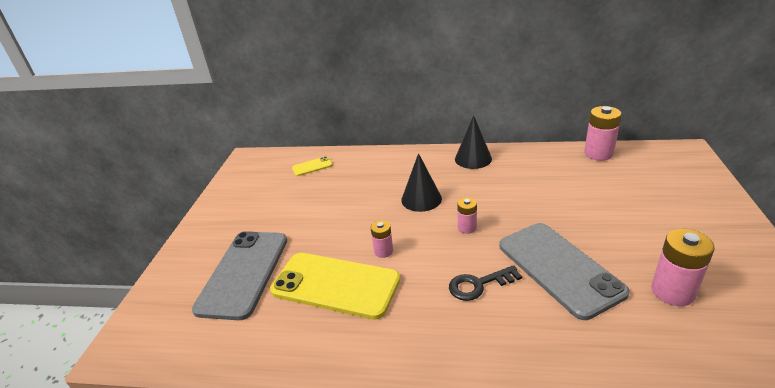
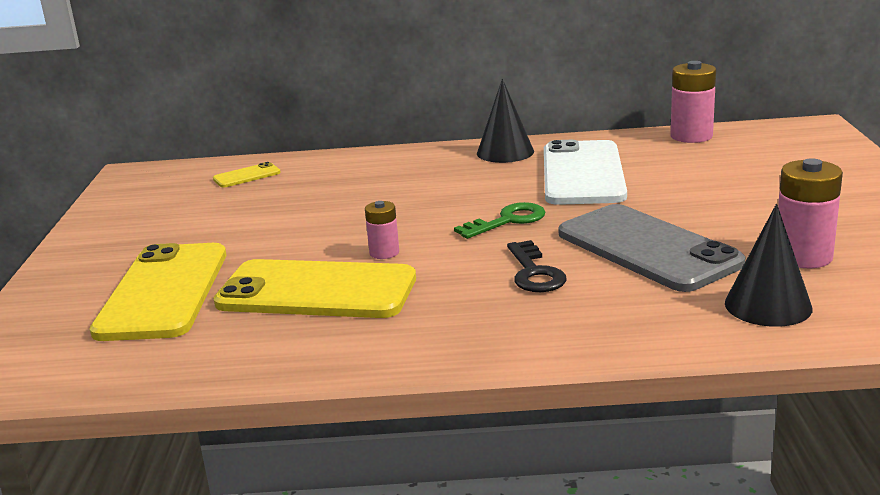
camera: 10 degrees left, 10 degrees down
(244, 273) = (164, 292): grey phone -> yellow phone
(421, 199) = (432, 197): black cone -> black cone (768, 305)
(467, 228) = (507, 221): pink battery -> green key
(479, 285) = (534, 273): black key -> black key turned 75 degrees counterclockwise
(521, 185) = (583, 174): none -> white phone

